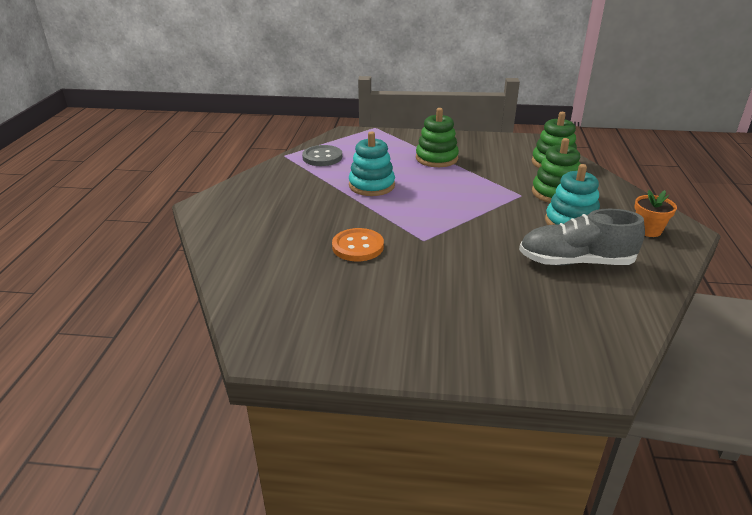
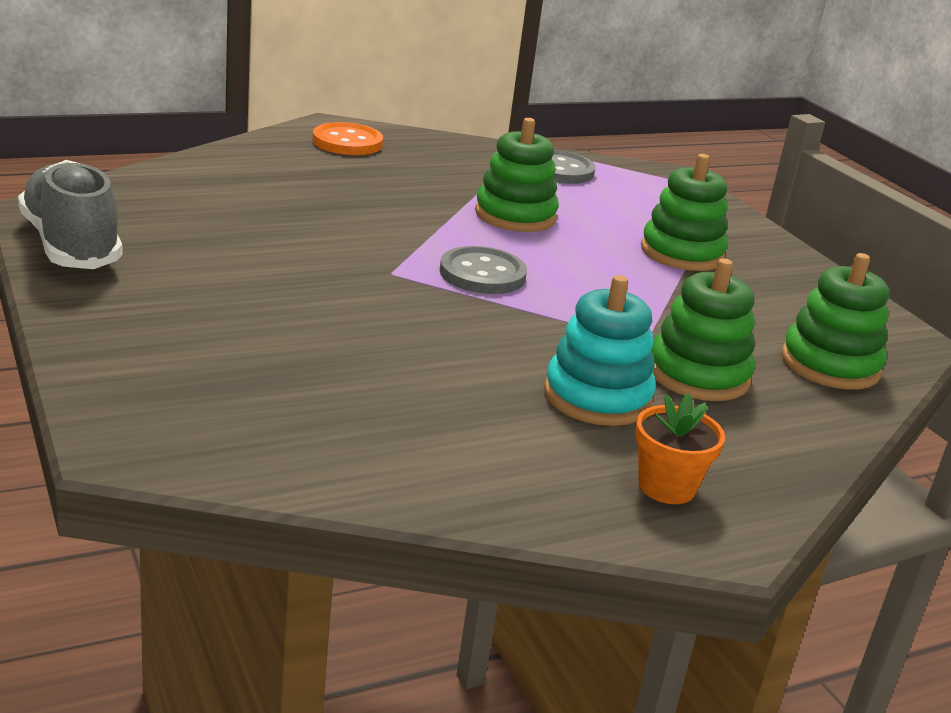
camera: 55 degrees right, 5 degrees down
(358, 246) = (324, 230): orange button -> orange button (347, 142)
(371, 185) = (515, 215): turquoise stacking toy -> green stacking toy
(436, 214) = (482, 274): none -> grey button
(575, 262) = (455, 408): grey shoe -> grey shoe (71, 245)

